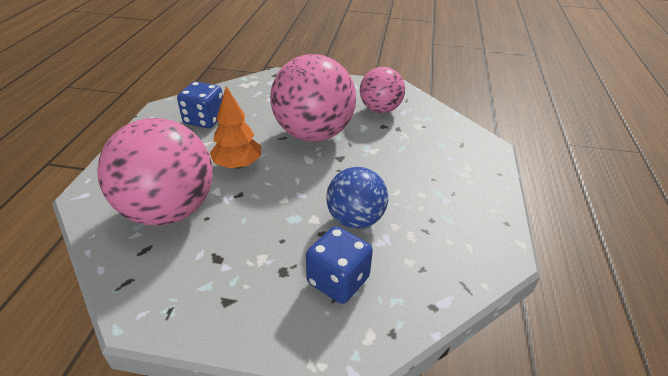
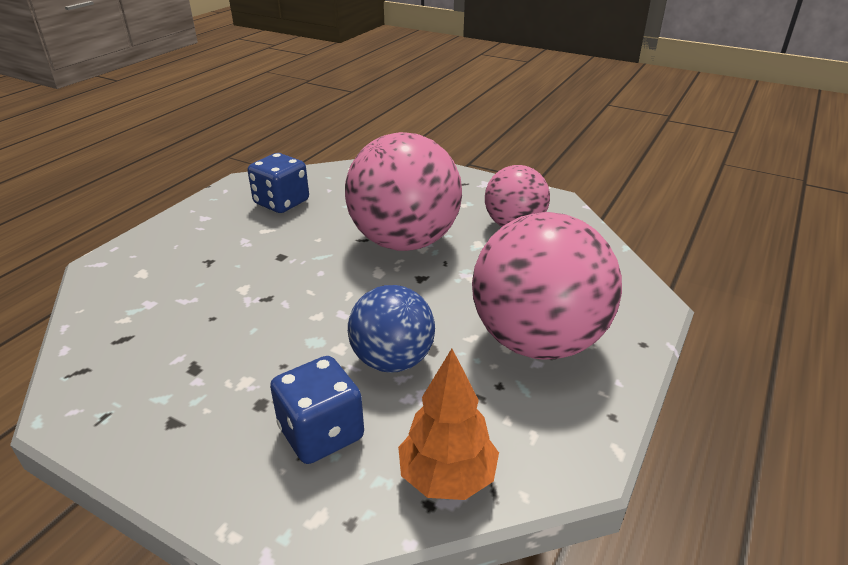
camera: 20 degrees right, 5 degrees down
(169, 210) = (176, 300): pink ball -> pink ball (537, 341)
(238, 165) = (287, 262): orange tree -> orange tree (447, 477)

